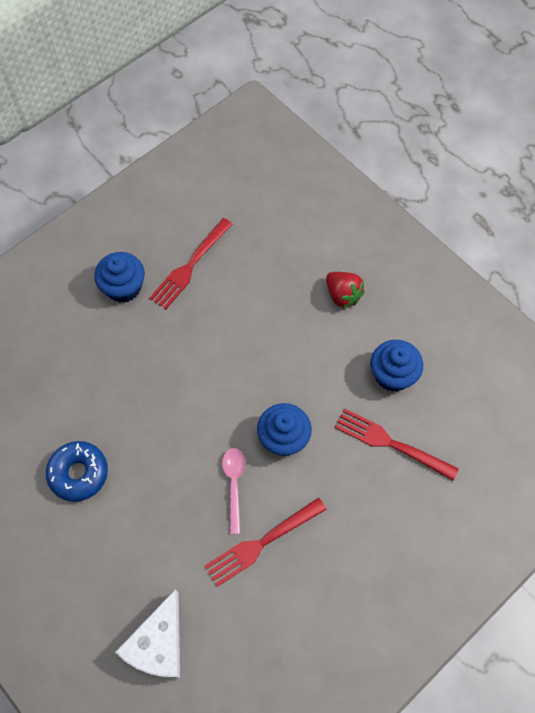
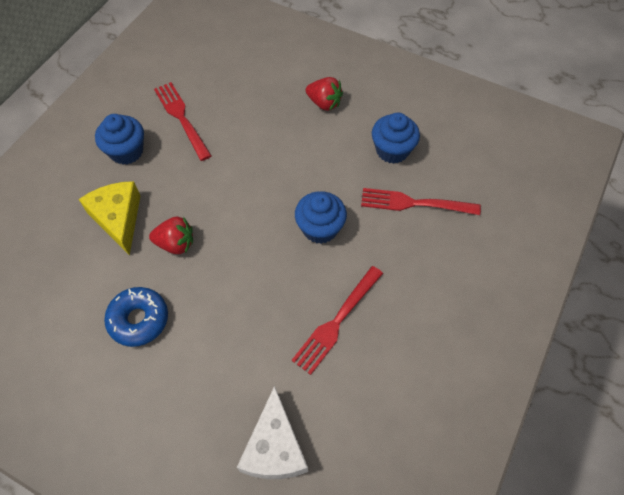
camera: 20 degrees left, 5 degrees down
(92, 360) = (118, 219): none -> yellow cheese
(138, 406) = (176, 244): none -> red strawberry
(190, 266) = (181, 118): red fork -> red fork turned 135 degrees clockwise
(234, 485) = (291, 281): pink spoon -> none

